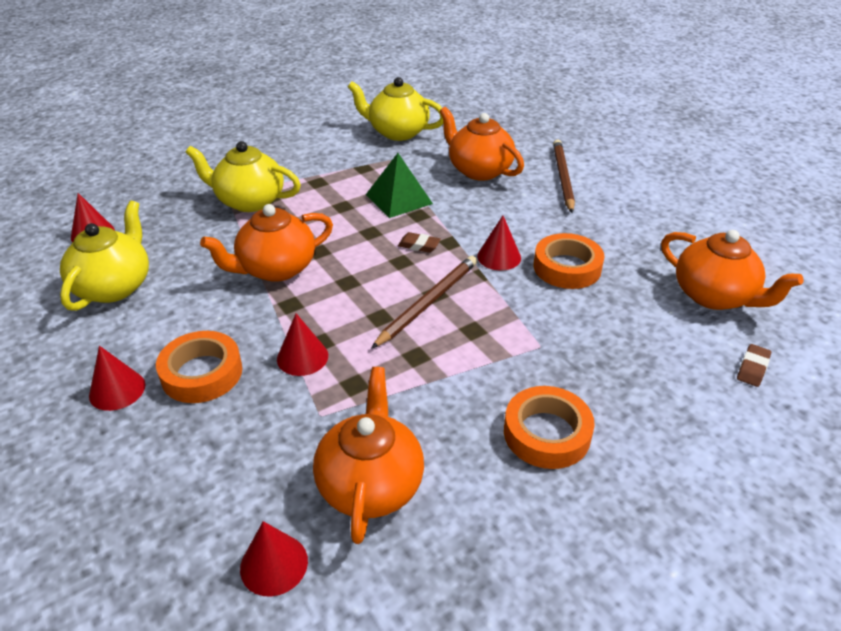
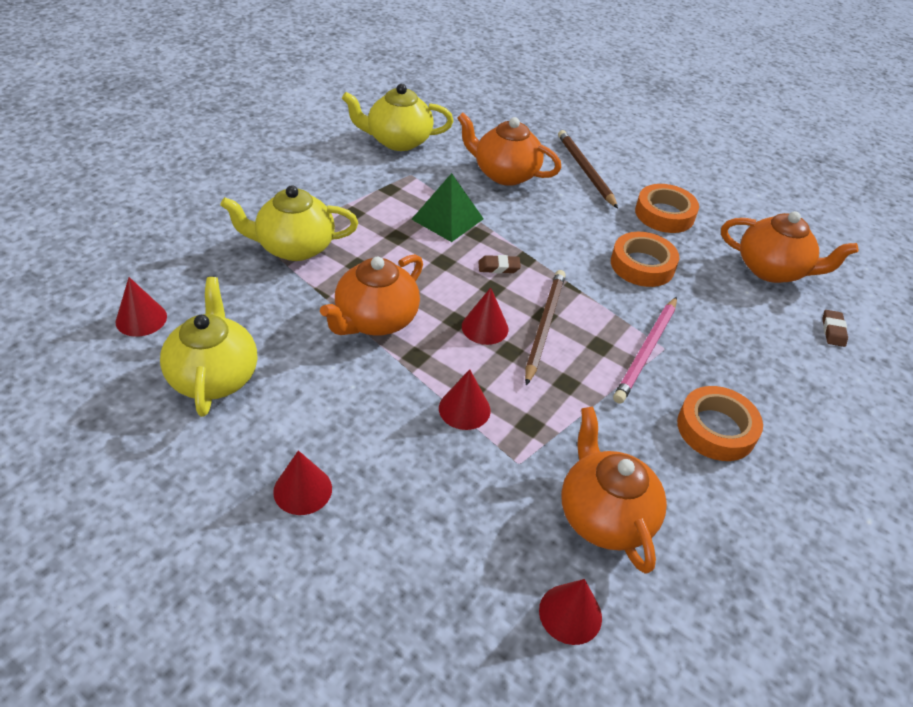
camera: 25 degrees left, 5 degrees up
(202, 373) = (377, 450): orange tape -> orange tape (664, 214)
(499, 257) = (578, 265): red cone -> red cone (485, 327)
(518, 345) = (646, 351): none -> pink pencil

